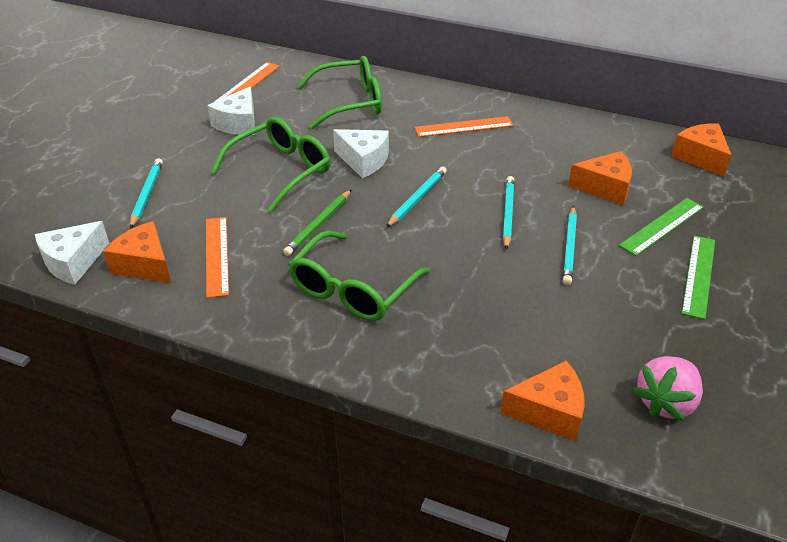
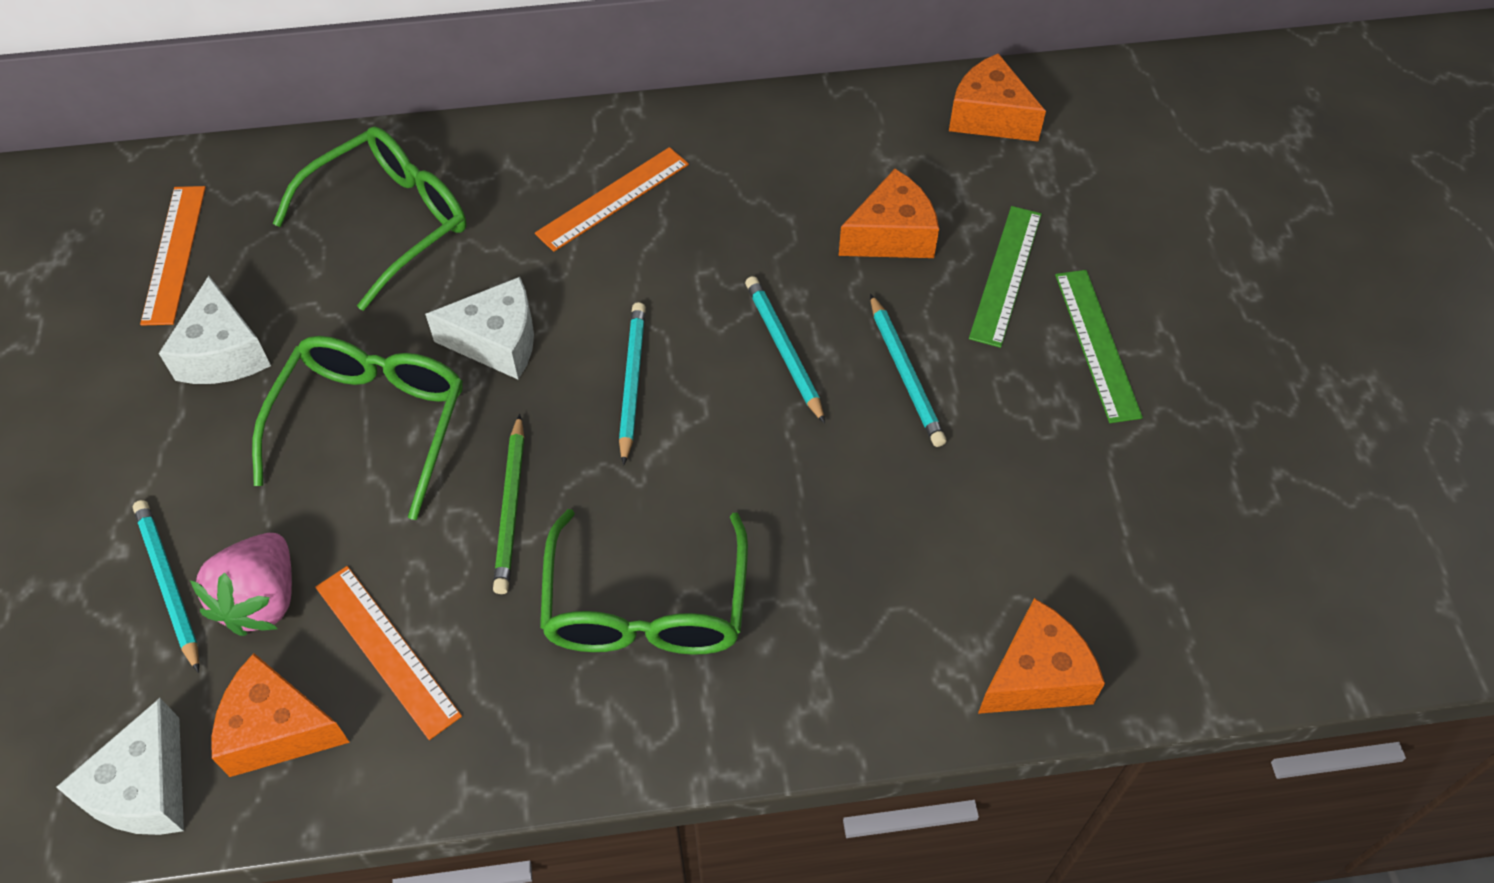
camera: 30 degrees left, 15 degrees up
(666, 402) = (1165, 582): pink strawberry -> pink strawberry (262, 600)

